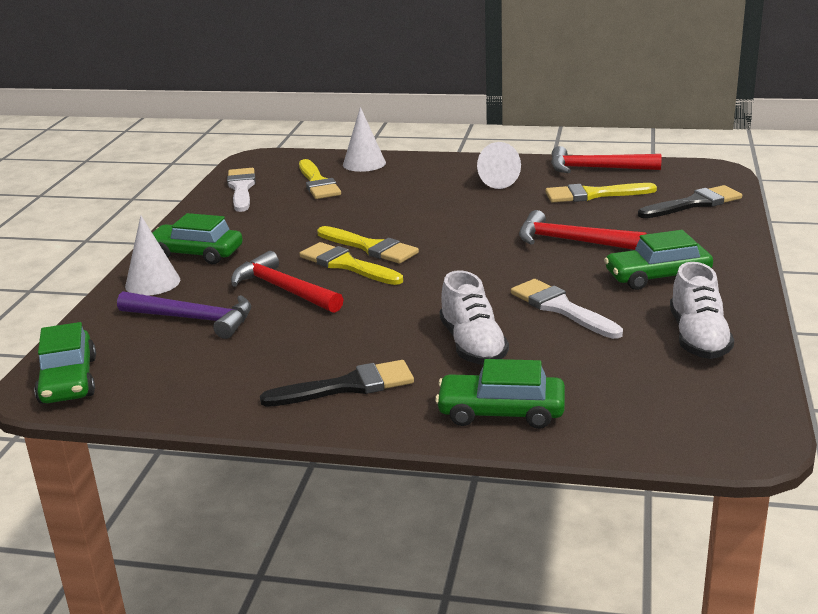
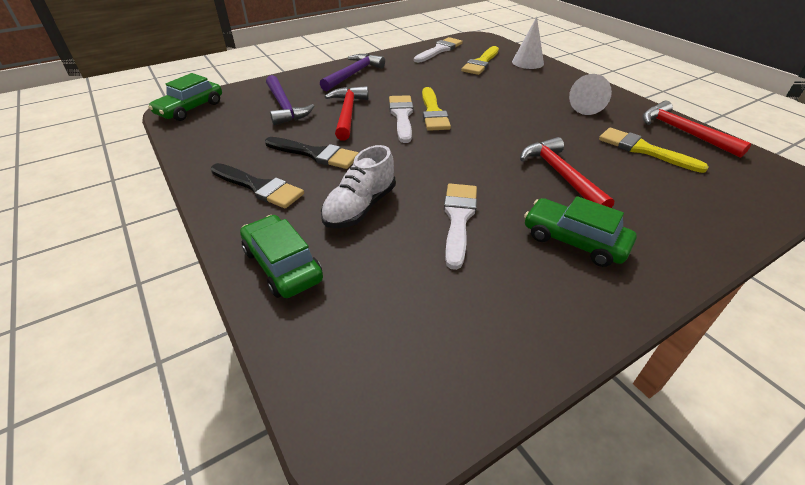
camera: 45 degrees right, 15 degrees up
(152, 283) = (309, 80): white cone -> none
(196, 253) = (353, 74): green car -> purple hammer
(346, 265) = (402, 116): yellow brush -> white brush
(694, 203) = (722, 200): black brush -> black brush (315, 154)
(698, 338) = (507, 315): white shoe -> none

